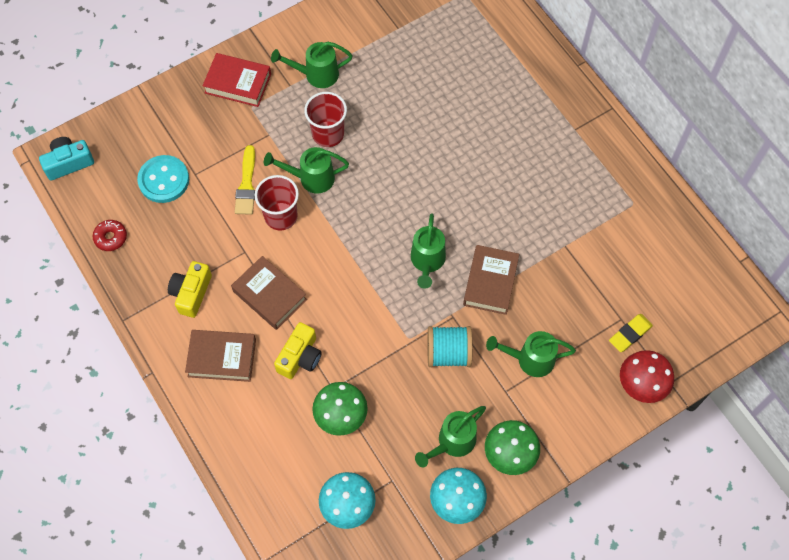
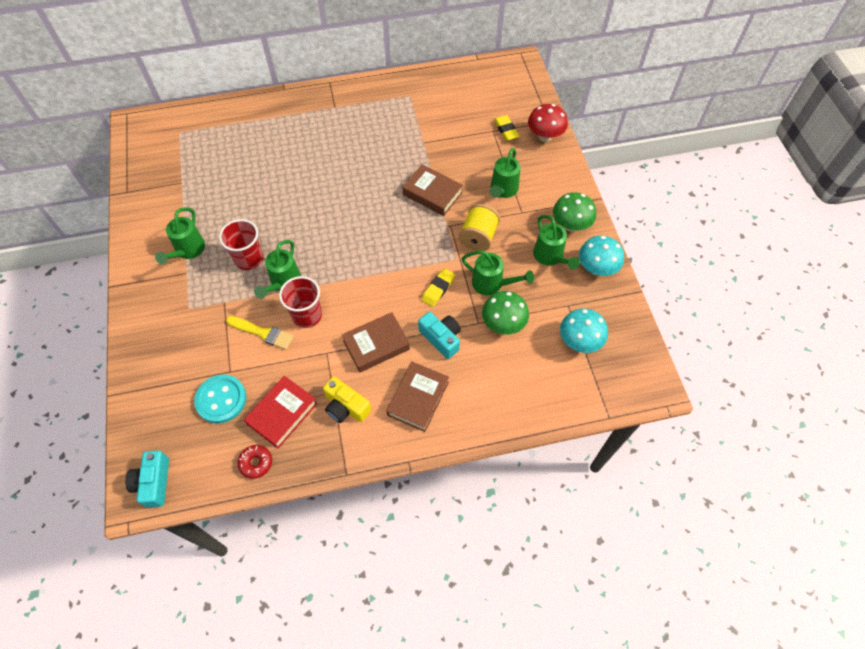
camera: 70 degrees left, 5 degrees down
(238, 83) = (159, 311): red book -> red book (282, 414)
(300, 357) = (441, 338): yellow camera -> turquoise camera
(361, 333) = (438, 289): none -> yellow eraser
(427, 261) = (397, 227): green watering can -> green watering can (492, 284)
(448, 353) = (478, 237): turquoise spool -> yellow spool

